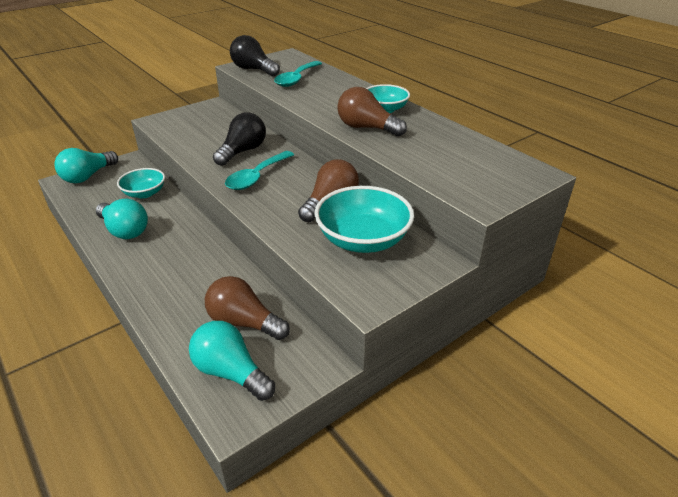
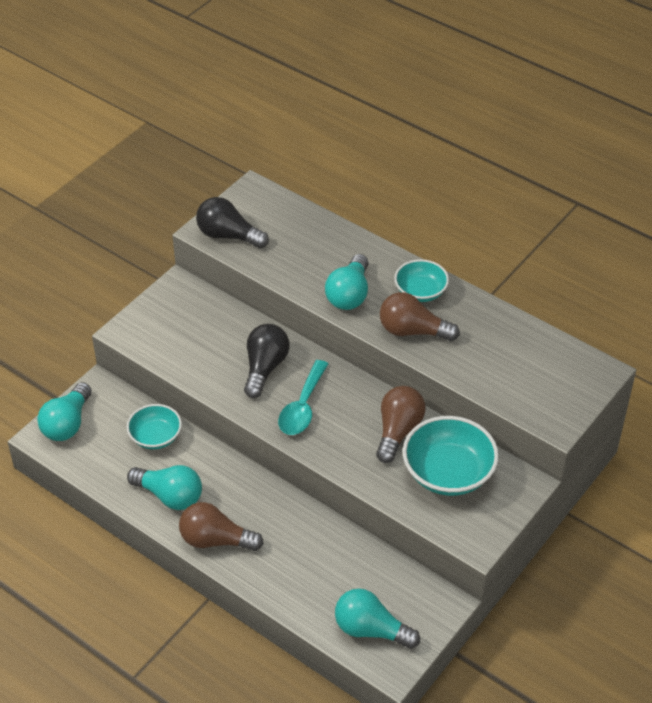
camera: 15 degrees left, 10 degrees up
(244, 322) = (357, 579): brown light bulb -> brown light bulb (215, 540)
(296, 79) = (292, 247): turquoise spoon -> none
(325, 104) = (349, 294): none -> turquoise light bulb

